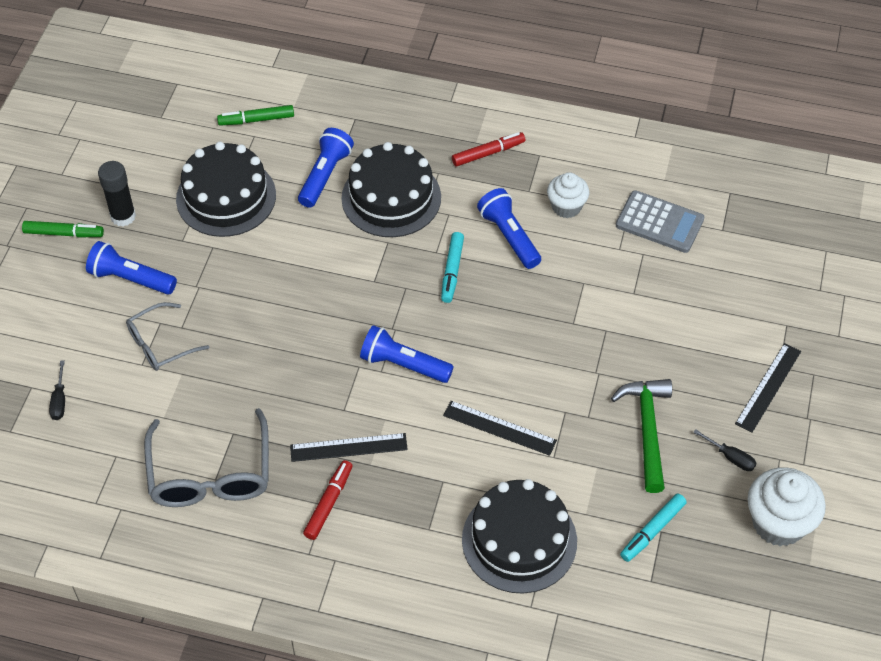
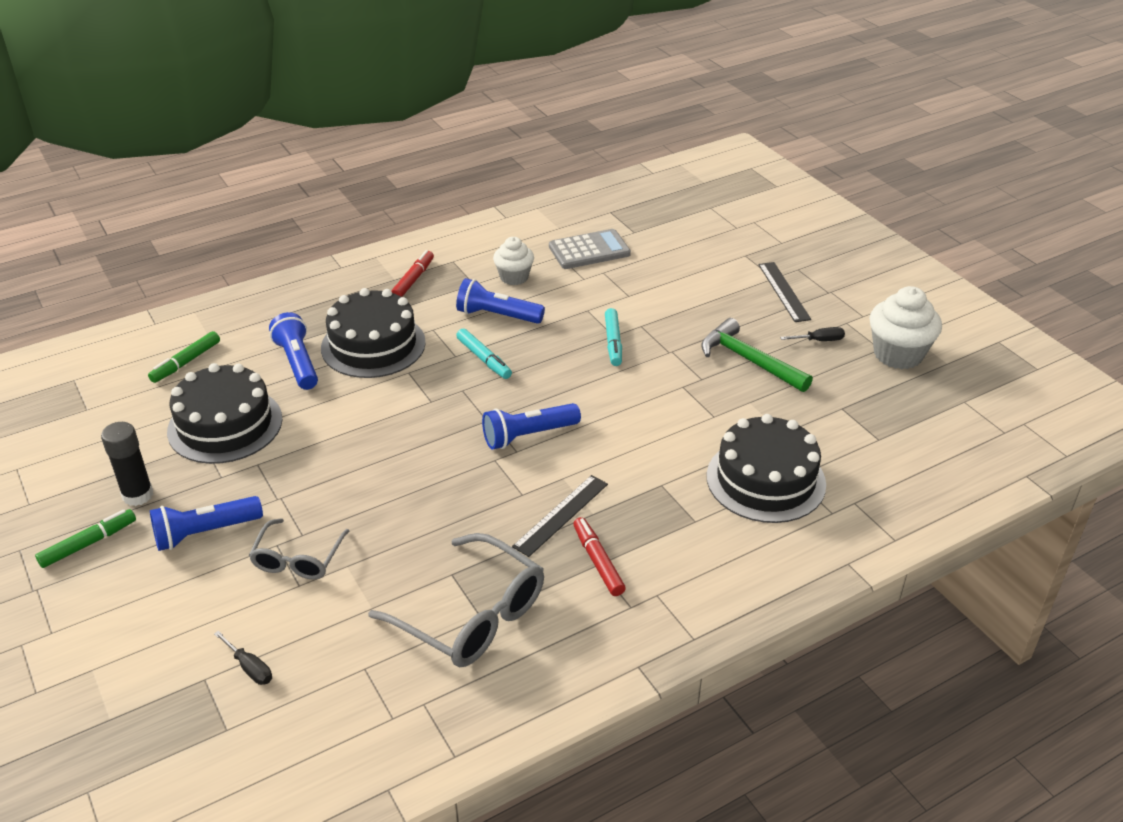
camera: 45 degrees left, 15 degrees down
(499, 428) = (653, 425): black ruler -> none
(652, 531) = (837, 411): turquoise marker -> turquoise marker (613, 342)

